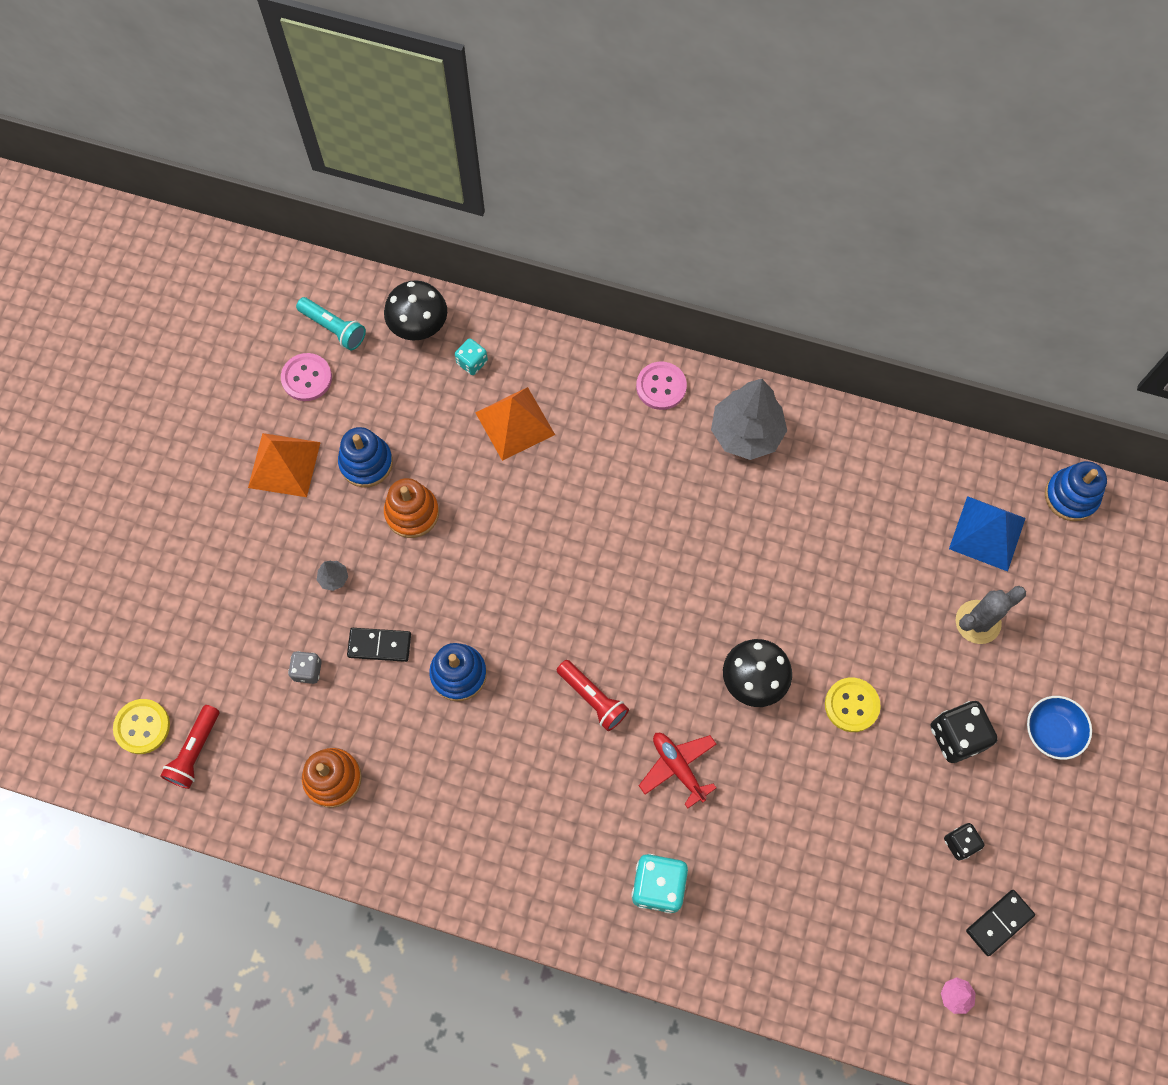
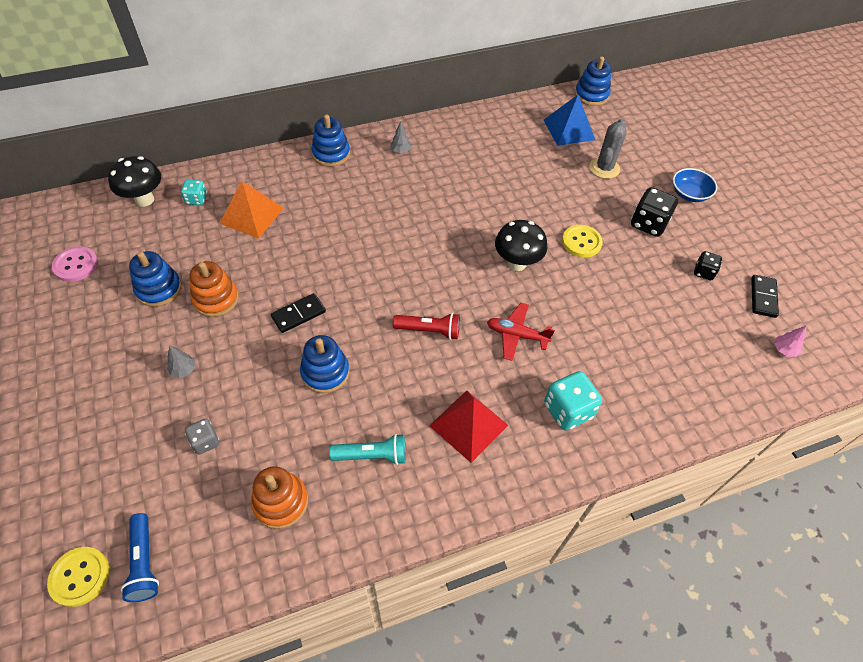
camera: 40 degrees left, 15 degrees down
(195, 751) = (144, 563): red flashlight -> blue flashlight
(284, 465) = (92, 323): orange pyramid -> none
(334, 328) = (78, 229): turquoise flashlight -> turquoise flashlight (372, 455)
(379, 645) = (252, 391): black domino -> black domino (298, 314)
(550, 828) = (468, 425): none -> red pyramid
(661, 386) = (331, 154): pink button -> blue stacking toy
(746, 433) = (401, 151): grey tree -> grey tree, size x0.40

